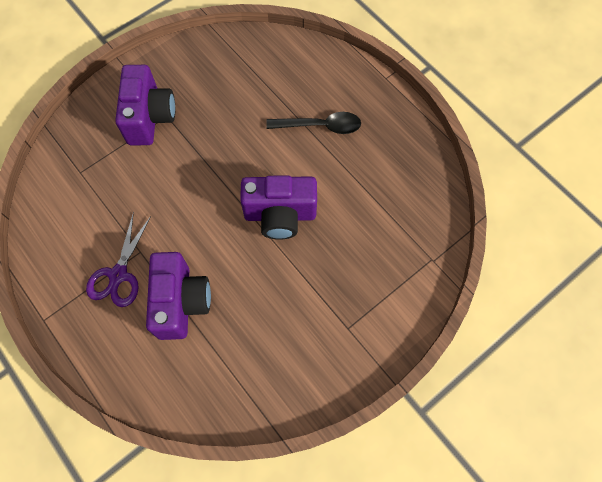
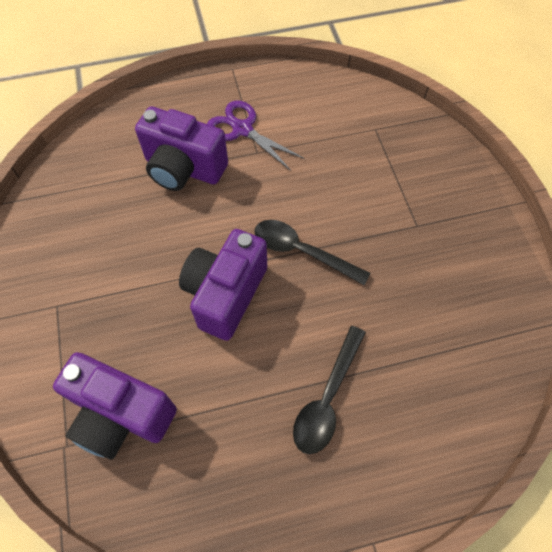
camera: 115 degrees right, 5 degrees down
(149, 117) = (421, 208): purple camera -> purple camera (121, 414)
(222, 180) = (302, 251): none -> black spoon

